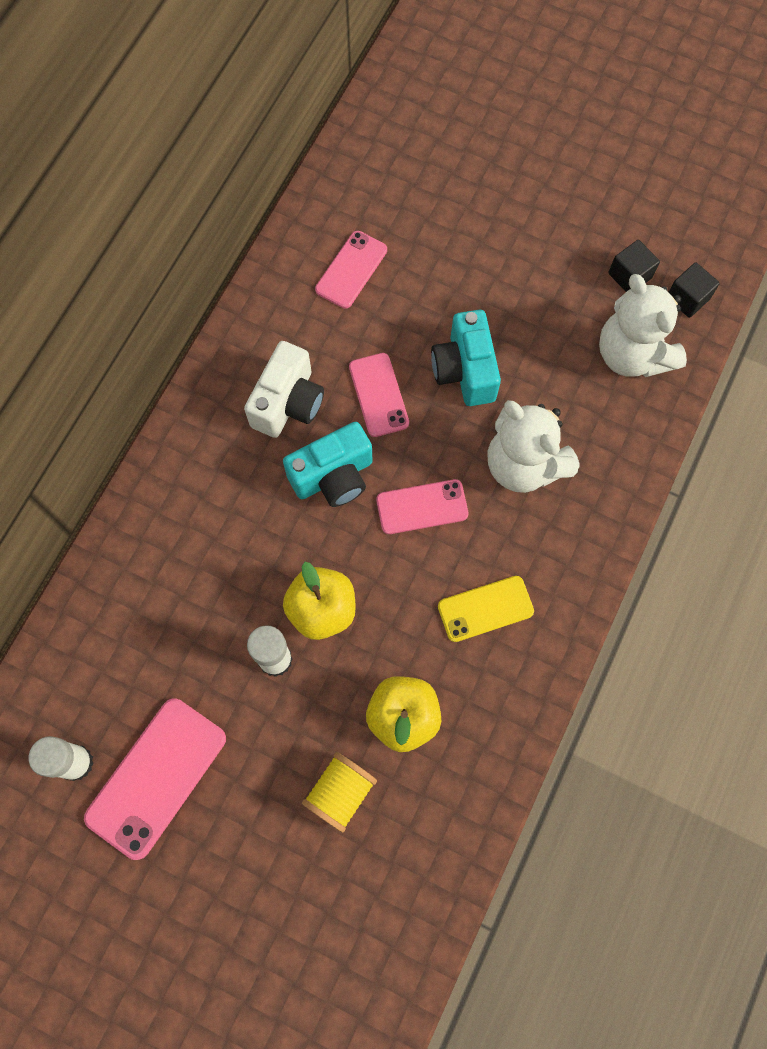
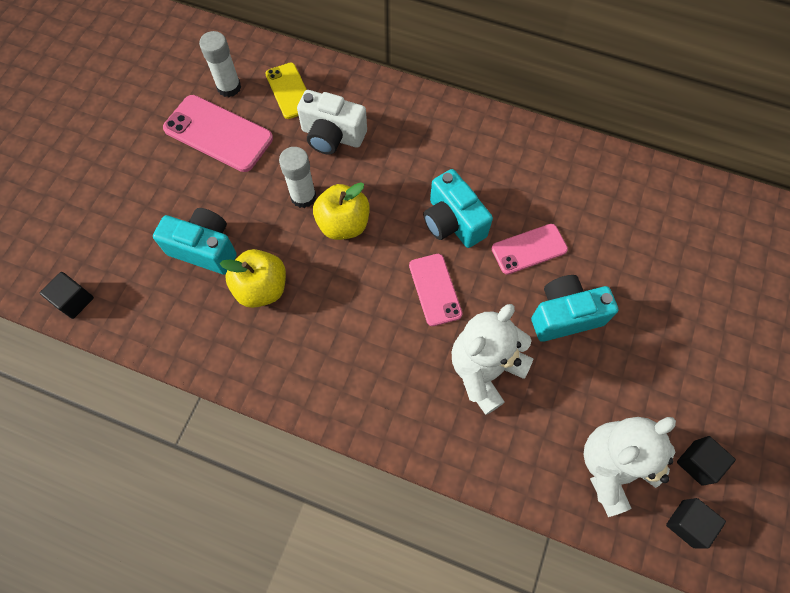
camera: 85 degrees right, 5 degrees down
(288, 403) = (510, 184): white camera -> white camera (332, 136)
(340, 792) = (205, 249): yellow spool -> turquoise camera
(351, 270) = (639, 219): pink phone -> none
(400, 972) = (74, 300): none -> black cube
(485, 609) = (352, 345): yellow phone -> yellow phone (289, 91)

